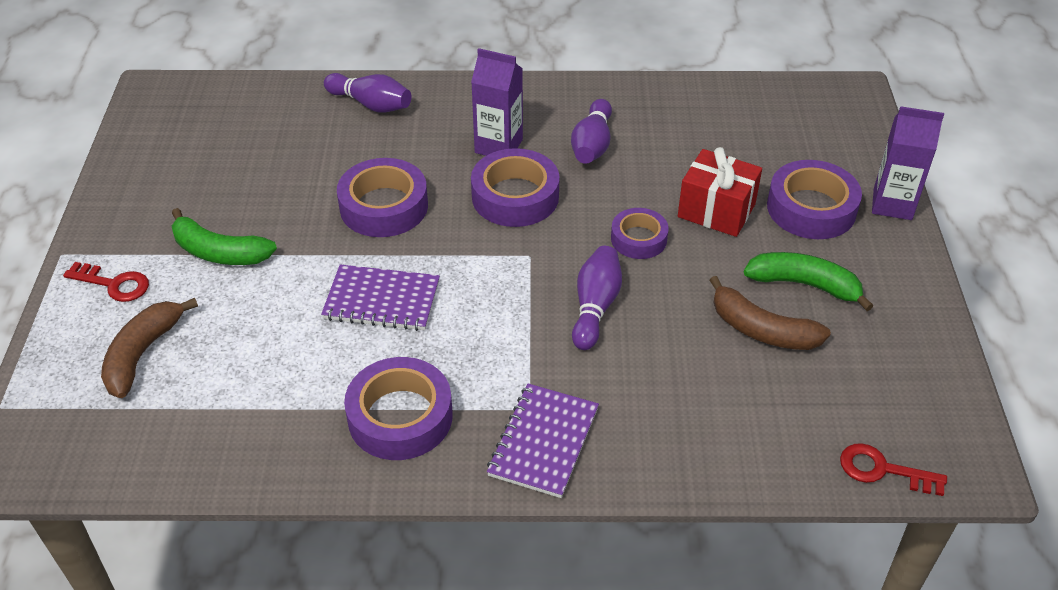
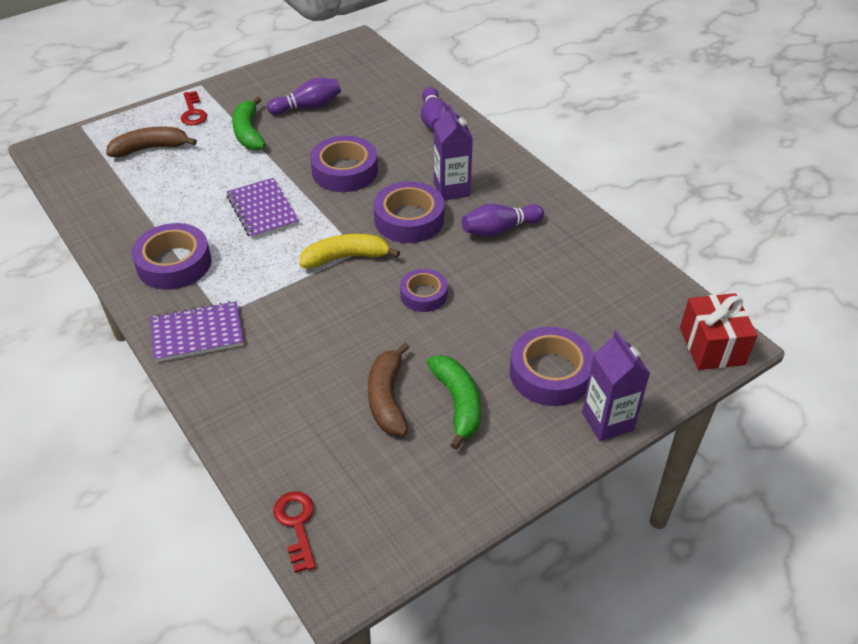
camera: 55 degrees right, 0 degrees up
(529, 269) = (346, 257): none -> yellow banana
(595, 307) = (336, 303): purple bowling pin -> purple bowling pin (308, 107)
(716, 210) = (493, 321): red gift -> red gift (711, 346)

